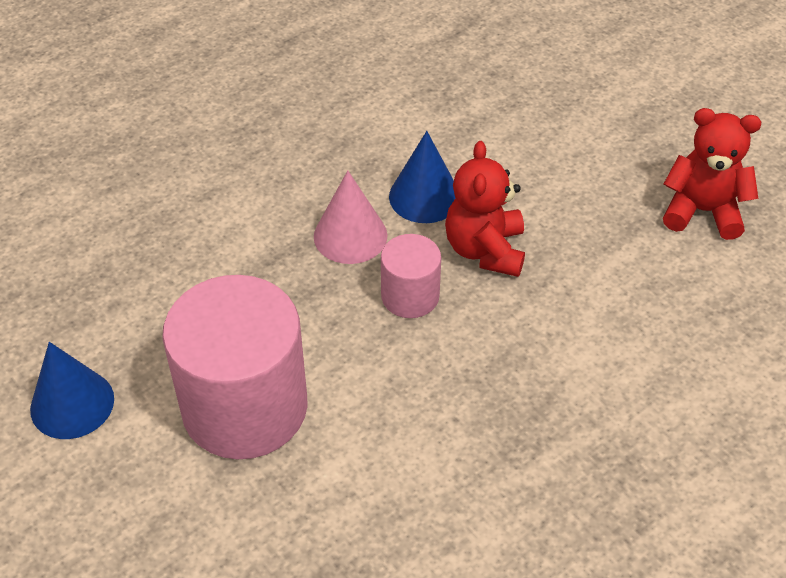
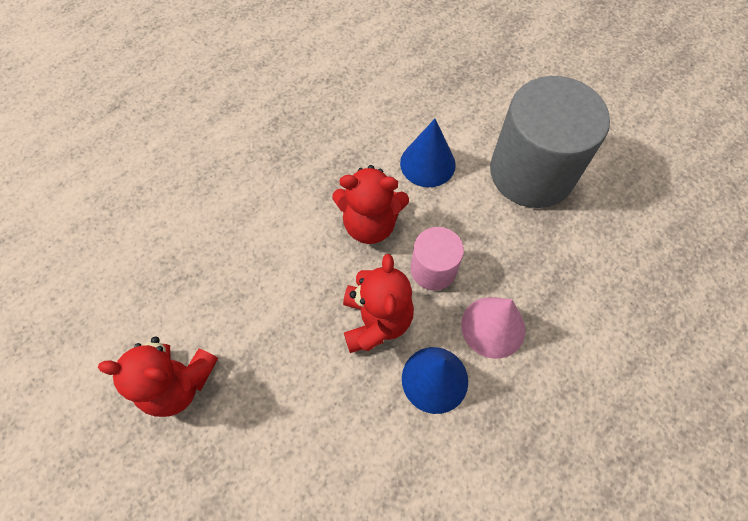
camera: 175 degrees right, 15 degrees up
(72, 404) = (646, 166): blue cone -> blue cone (427, 163)
(245, 407) = (531, 172): pink cylinder -> grey cylinder
(488, 354) = (370, 224): none -> red teddy bear

